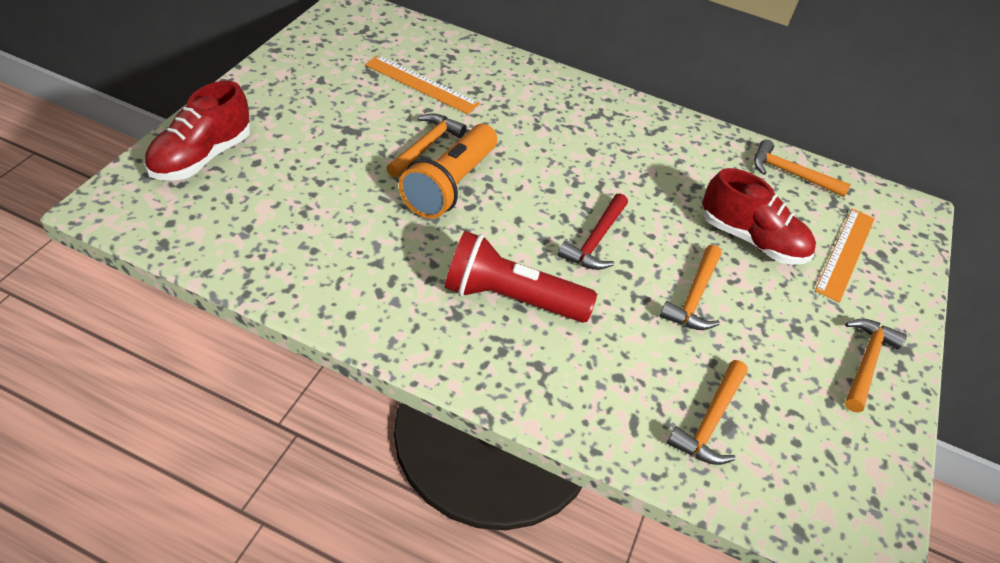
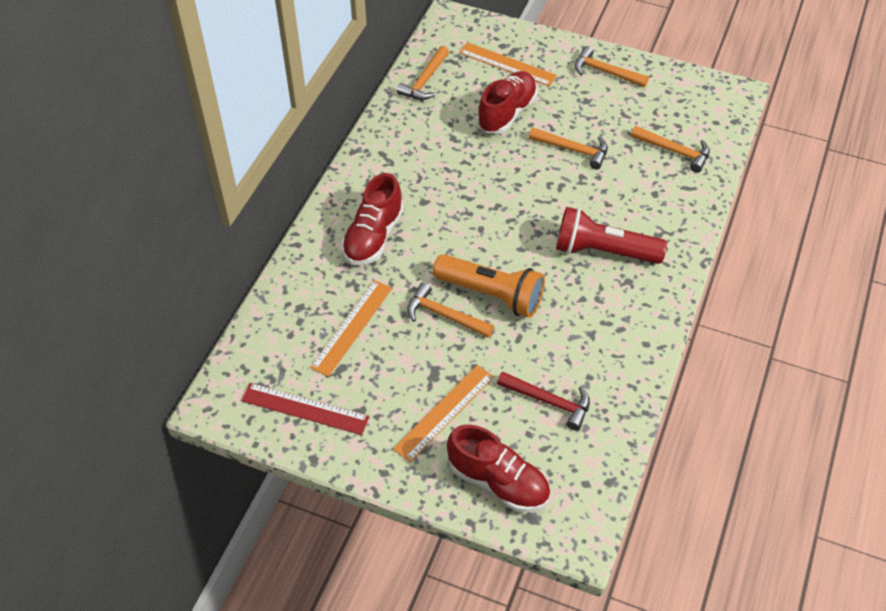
camera: 85 degrees left, 5 degrees up
(300, 131) = (444, 412): none -> orange ruler
(332, 49) = (305, 408): none -> red ruler
(510, 298) = (603, 251): red flashlight -> red flashlight turned 90 degrees clockwise
(539, 109) = (373, 237): none -> red shoe
(595, 240) = (531, 202): red hammer -> red hammer (549, 401)

